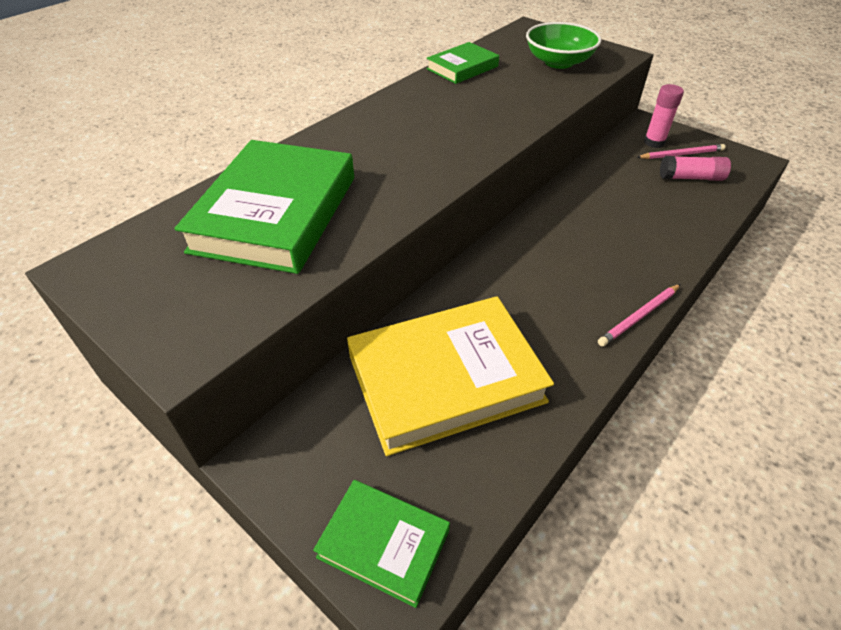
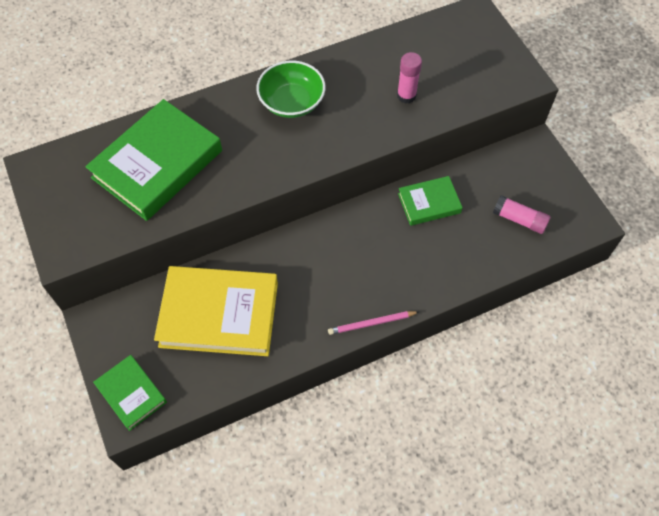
camera: 25 degrees right, 15 degrees up
(462, 68) = (377, 51): green book -> green book (429, 203)
(558, 62) = (463, 72): green bowl -> green bowl (292, 102)
(654, 142) = (523, 169): pink glue stick -> pink glue stick (406, 96)
(681, 154) = (534, 192): pink pencil -> none

